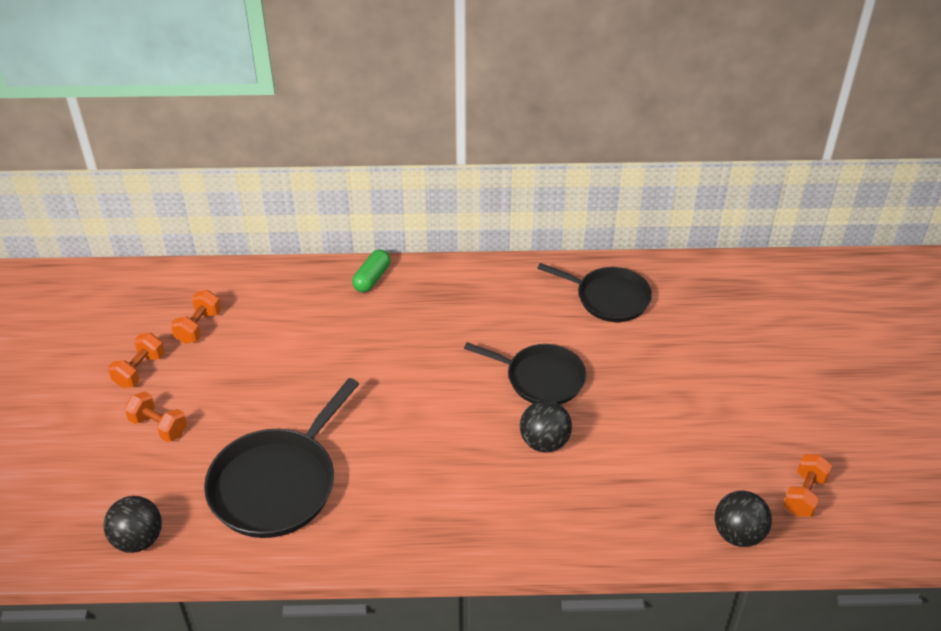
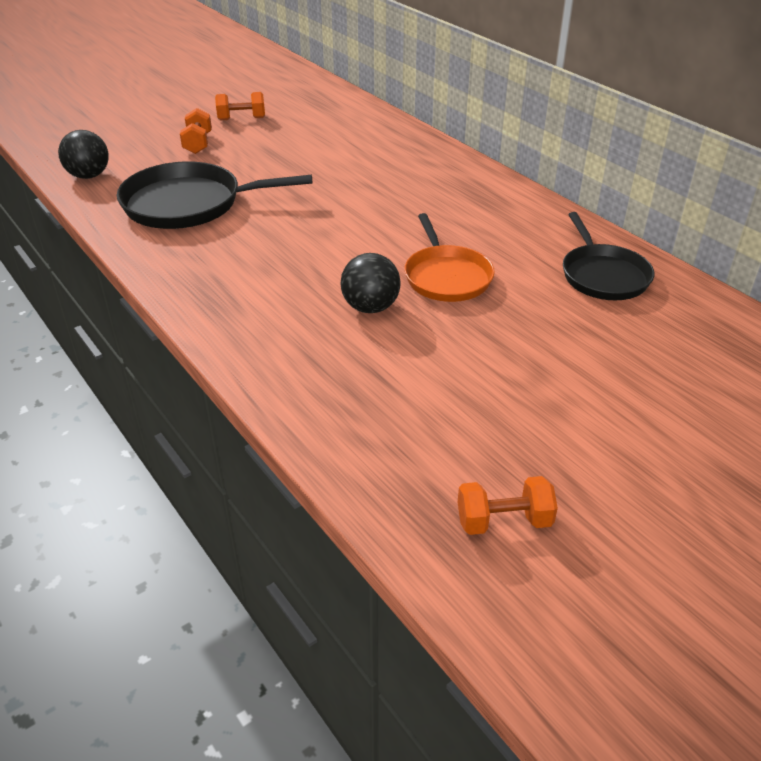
camera: 55 degrees right, 5 degrees down
(198, 327) = (307, 121): orange dumbbell -> none
(372, 278) = (448, 160): green capsule -> none
(541, 378) = (446, 276): black pan -> orange pan
(738, 534) = (386, 484): black ball -> none

